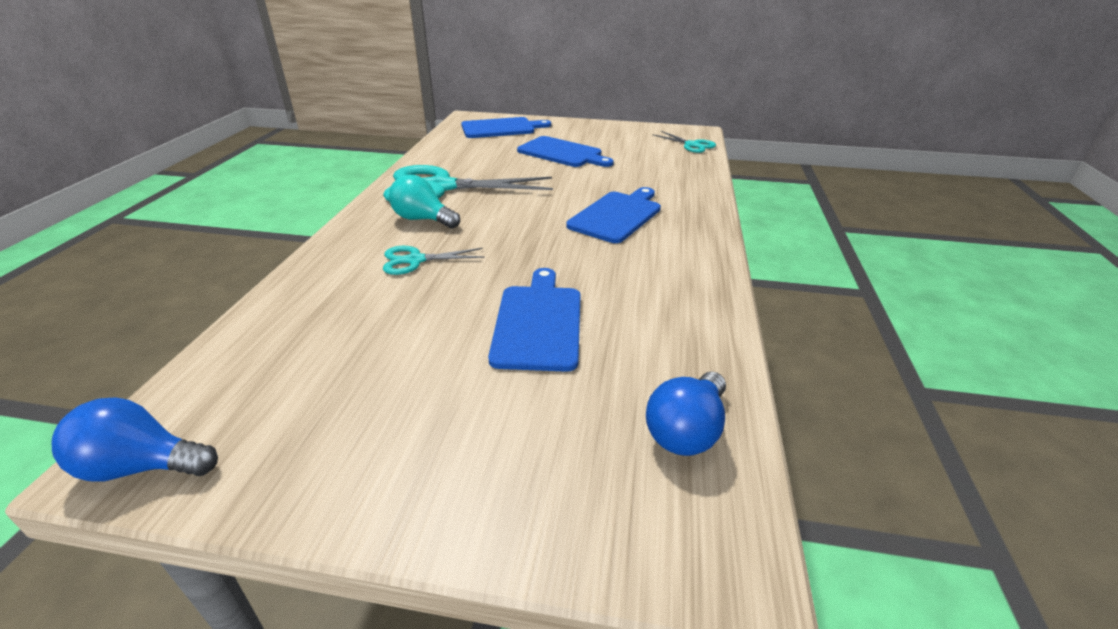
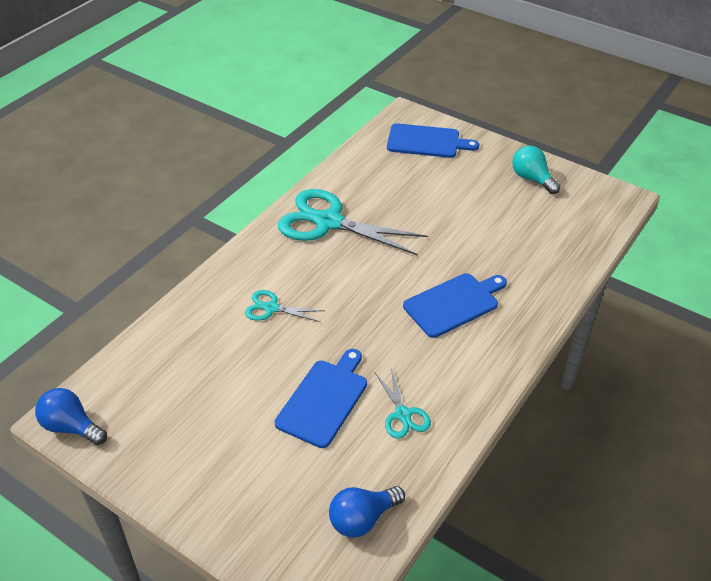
camera: 25 degrees right, 10 degrees up
(423, 219) = (297, 261): turquoise light bulb -> turquoise light bulb (532, 179)
(562, 153) = (461, 199): blue cutting board -> none
(692, 145) = (600, 220): turquoise scissors -> turquoise scissors (403, 414)

